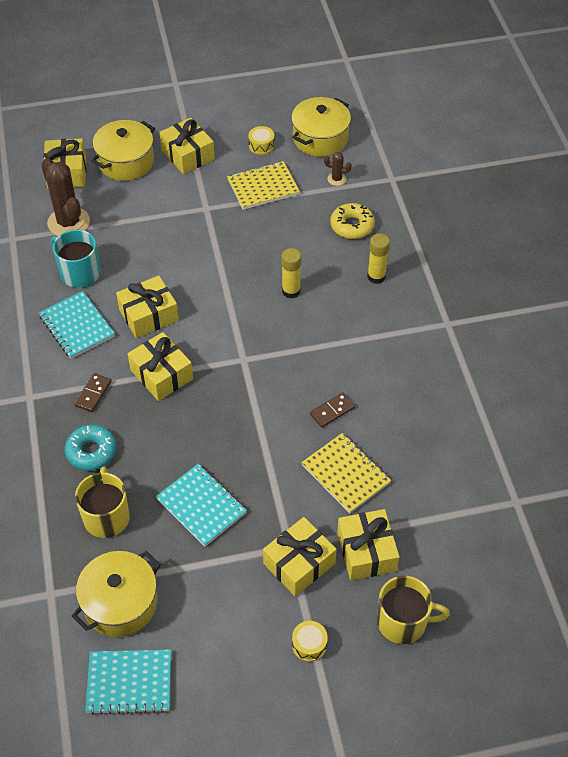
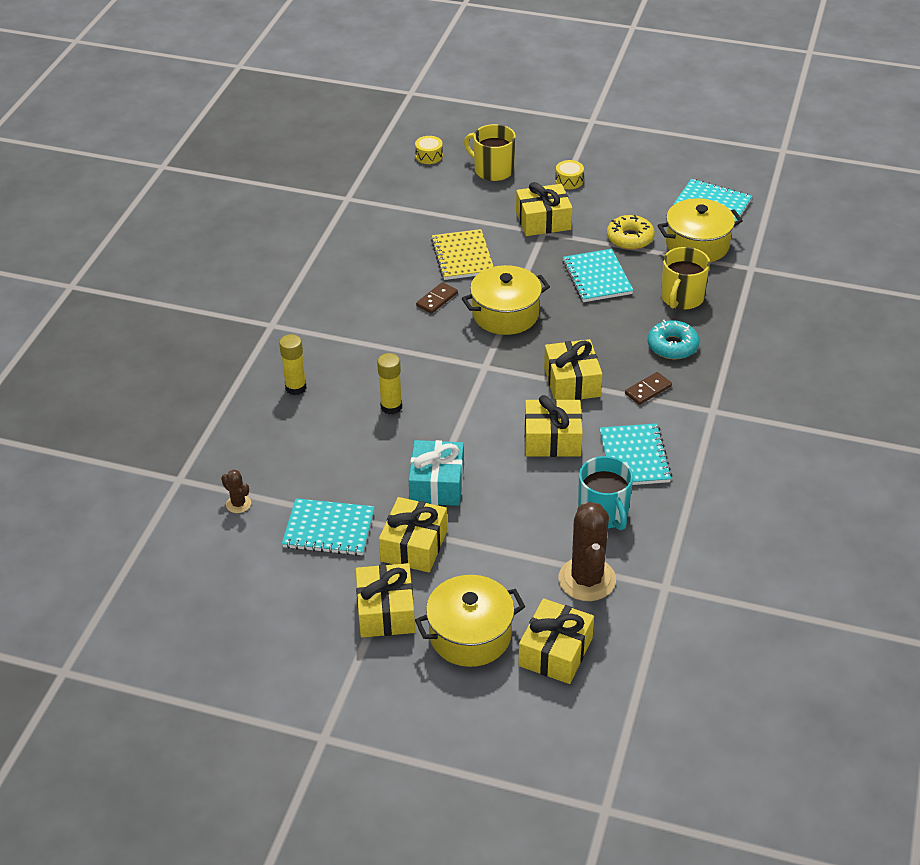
camera: 150 degrees left, 10 degrees down
(212, 246) = (437, 484): none -> turquoise gift
(261, 145) = (286, 585): yellow drum -> yellow drum (429, 156)
(263, 187) = (329, 529): yellow notebook -> turquoise notebook
(320, 138) = (209, 564): yellow pot -> yellow pot (505, 314)
(332, 411) = (437, 300): brown domino -> brown domino turned 45 degrees counterclockwise
(352, 226) = (271, 446): yellow donut -> yellow donut (630, 238)
(366, 552) = (486, 210): yellow gift -> yellow gift (414, 546)

